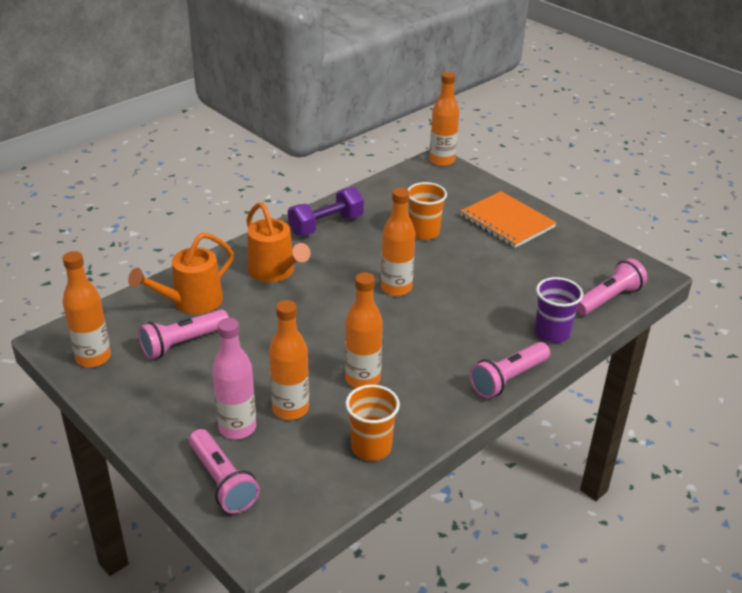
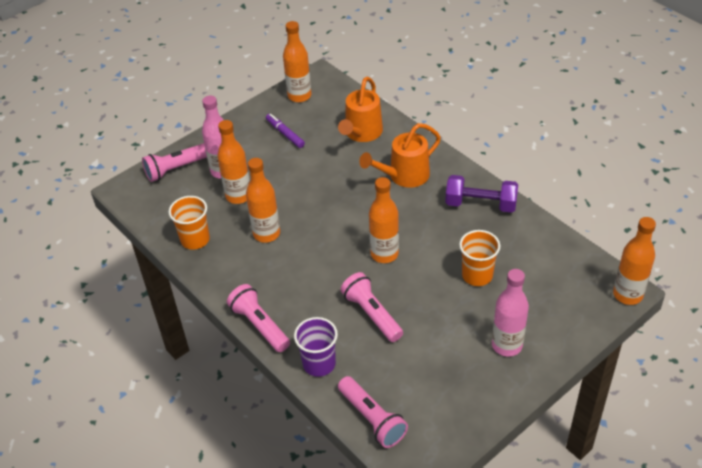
camera: 95 degrees right, 10 degrees up
(172, 369) = (285, 134): none -> purple marker
(183, 343) = (313, 135): pink flashlight -> pink flashlight (372, 314)
(191, 302) = (361, 133): orange watering can -> orange watering can turned 120 degrees counterclockwise
(326, 225) = (480, 204): purple dumbbell -> purple dumbbell turned 45 degrees counterclockwise
(507, 222) = (507, 345): orange notebook -> pink bottle

